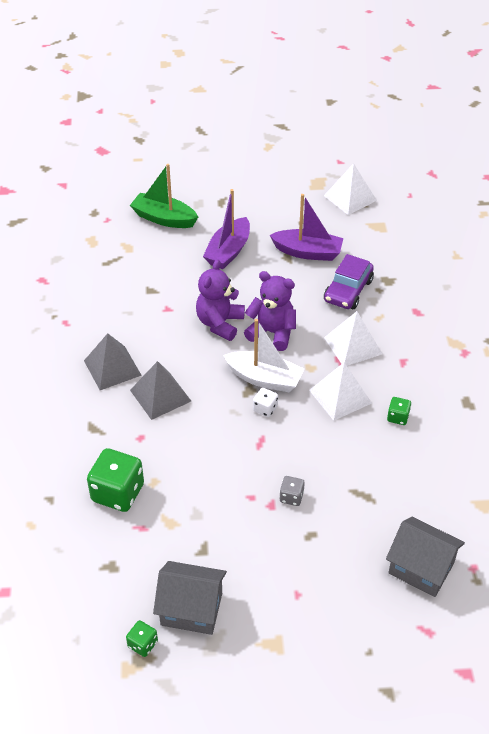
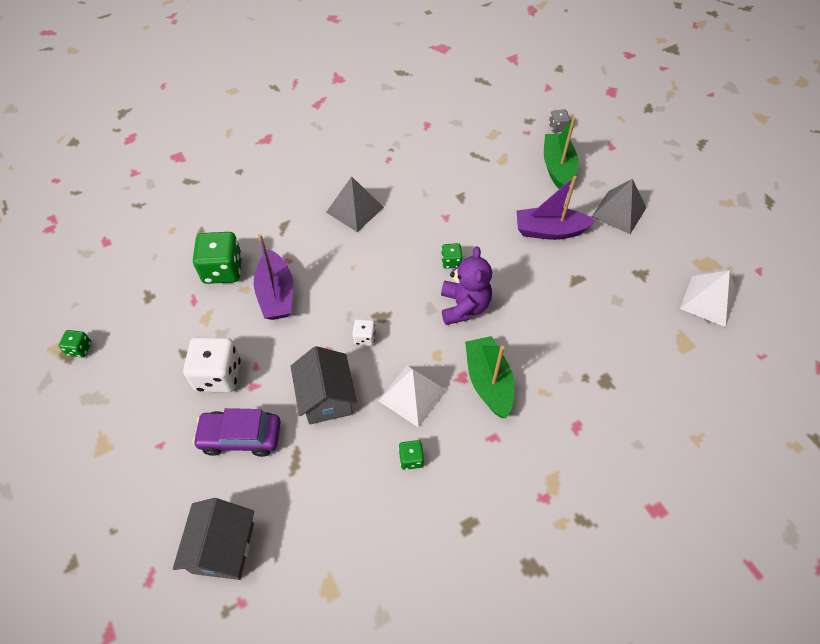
camera: 65 degrees right, 10 degrees up
(160, 395) = (341, 254): grey pyramid -> grey pyramid (619, 212)
(191, 609) = (122, 369): grey house -> grey house (326, 398)
(220, 323) = (451, 261): purple teddy bear -> green dice
(244, 528) = (218, 375): none -> white dice
(264, 379) = (401, 323): white boat -> none
(291, 497) = (268, 399): grey dice -> grey dice (557, 127)
(308, 252) = (595, 294): purple boat -> purple boat (276, 294)
(348, 291) = (564, 349): purple car -> purple car (240, 437)
(353, 345) = (488, 382): white pyramid -> green boat

